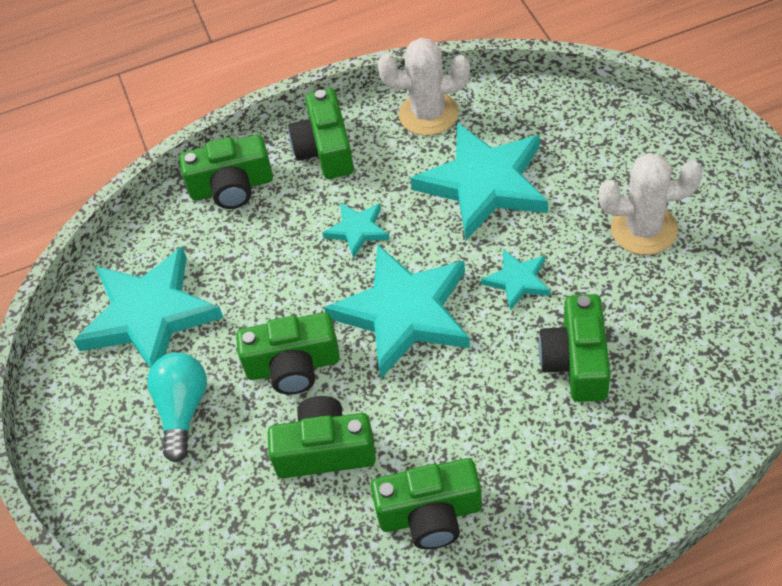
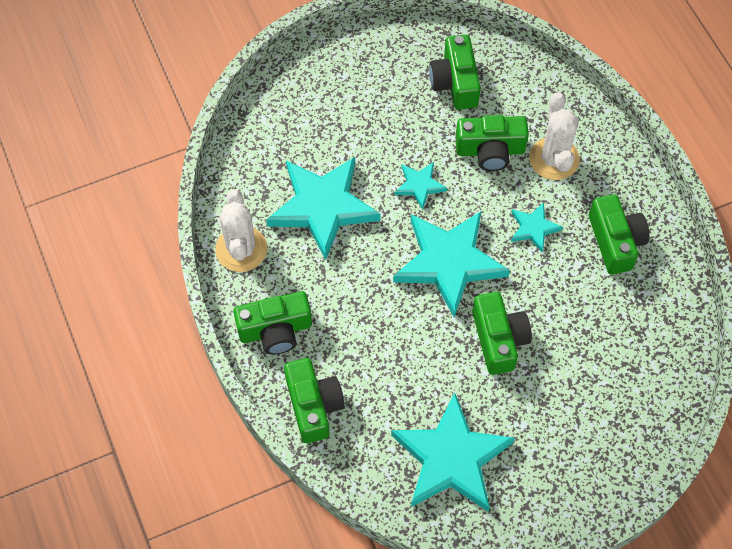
camera: 100 degrees left, 10 degrees up
(182, 410) = (541, 418): turquoise light bulb -> none
(325, 450) = (570, 311): green camera -> green camera (455, 82)
(357, 230) = (366, 300): turquoise star -> turquoise star (533, 228)
(644, 229) = (373, 102): white cactus -> white cactus (554, 159)

